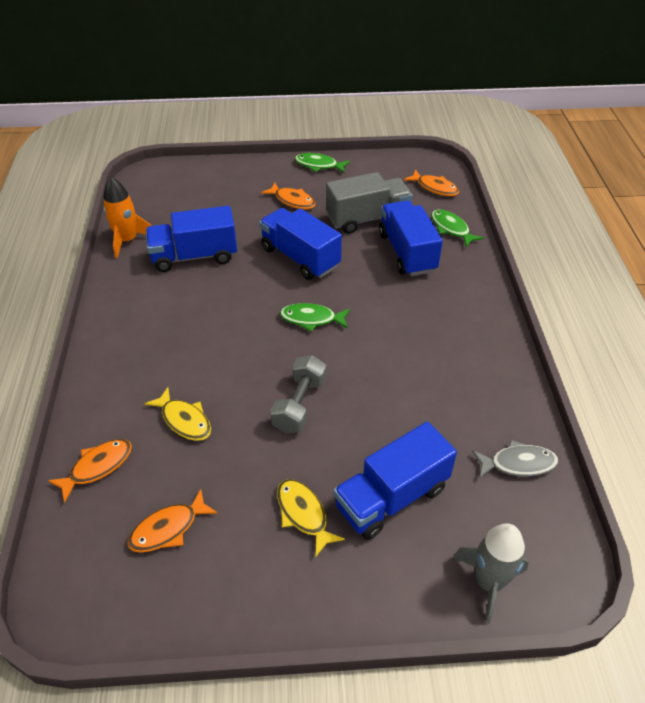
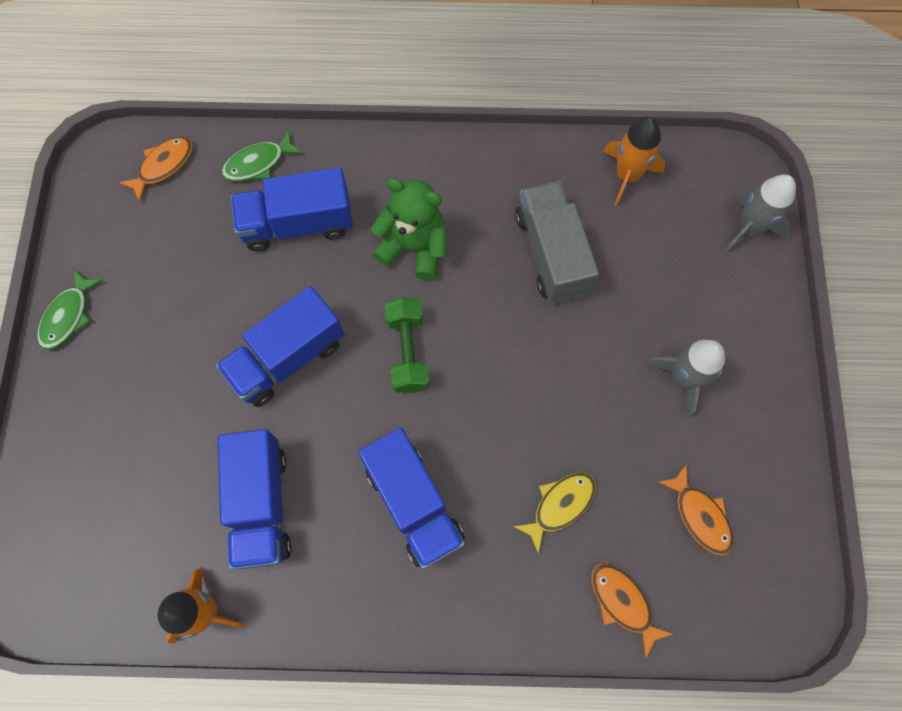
camera: 85 degrees left, 25 degrees up
(292, 201) = (153, 360): orange fish -> none
(299, 404) = (543, 375): grey dumbbell -> none
(303, 514) = (682, 379): yellow fish -> grey rocket
(311, 319) = (408, 351): green fish -> green dumbbell
(367, 218) = (217, 262): grey truck -> grey truck (551, 253)
(391, 497) = (664, 295): blue truck -> blue truck (413, 503)
(402, 316) = (414, 247): none -> green teddy bear
(518, 464) = (627, 175): grey fish -> orange rocket

